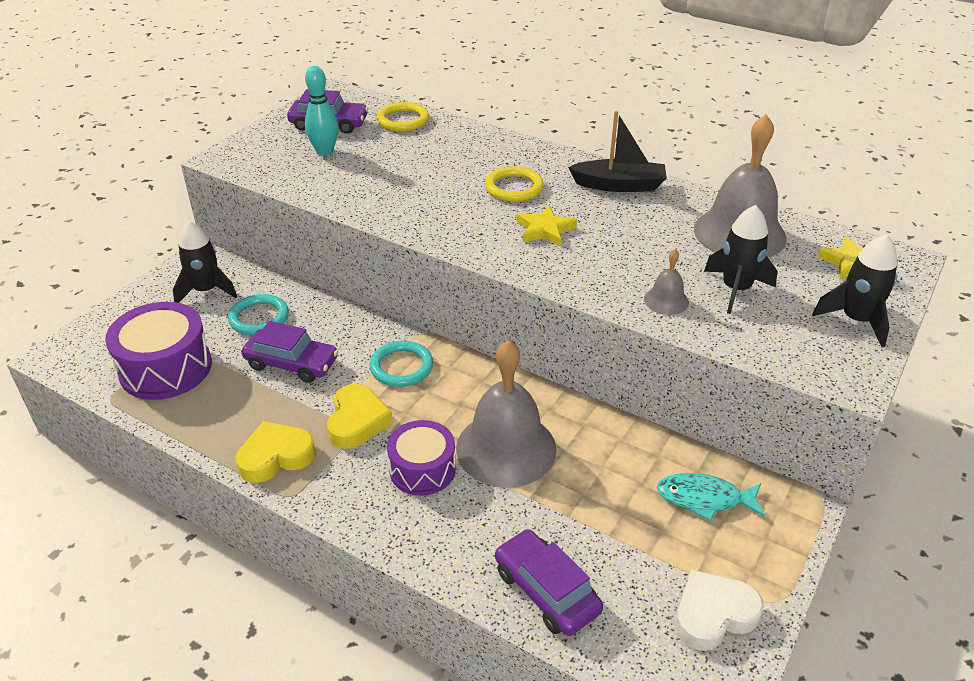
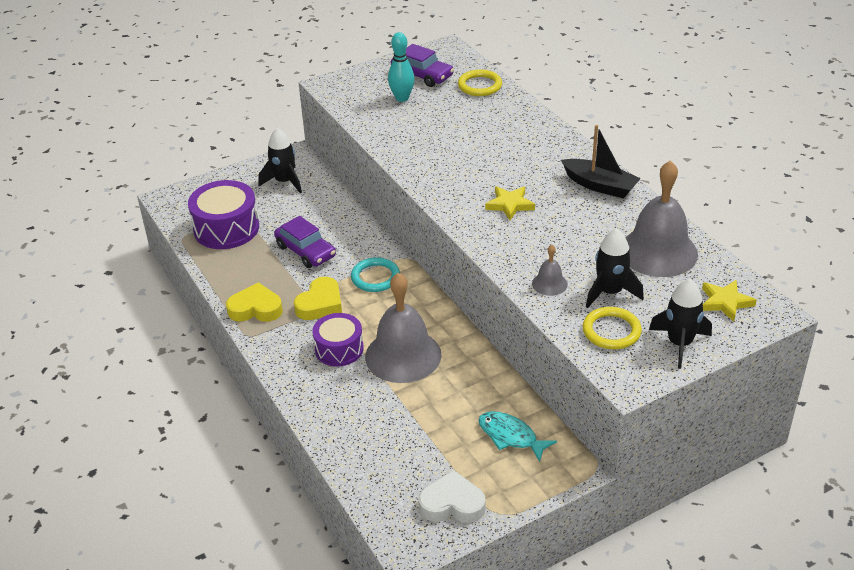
camera: 30 degrees right, 0 degrees up
(259, 318) = (306, 212): turquoise ring -> none
(514, 188) = (516, 165): yellow ring -> yellow ring (611, 331)
(546, 590) = (359, 448): purple car -> none

